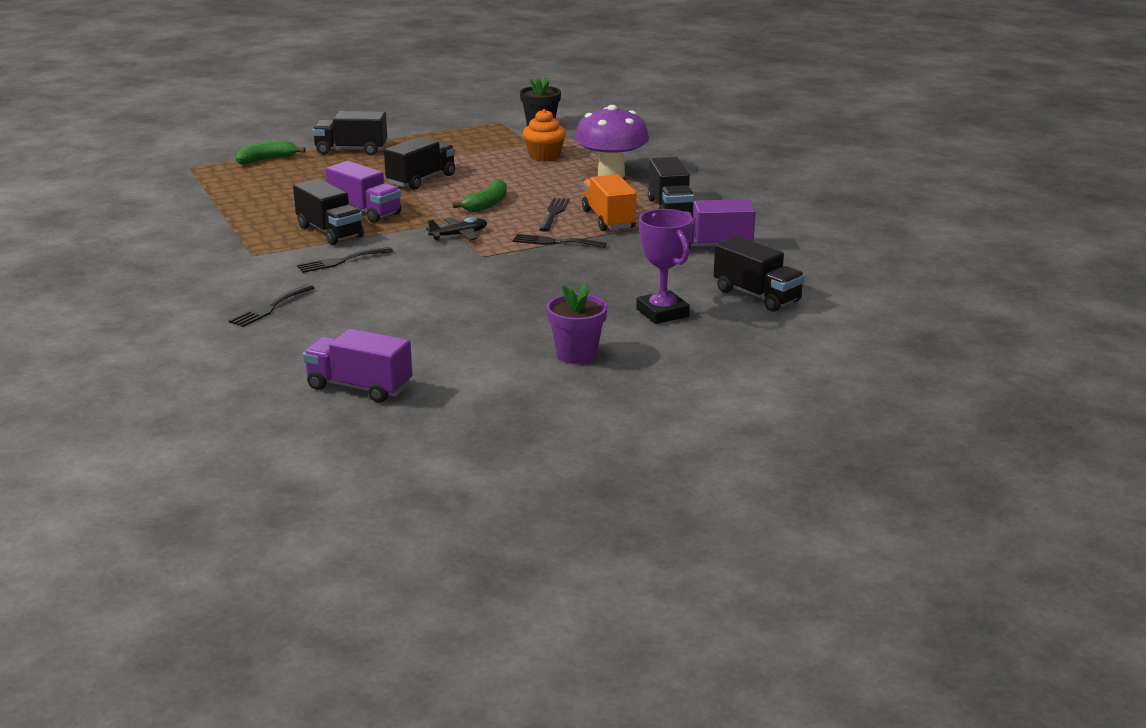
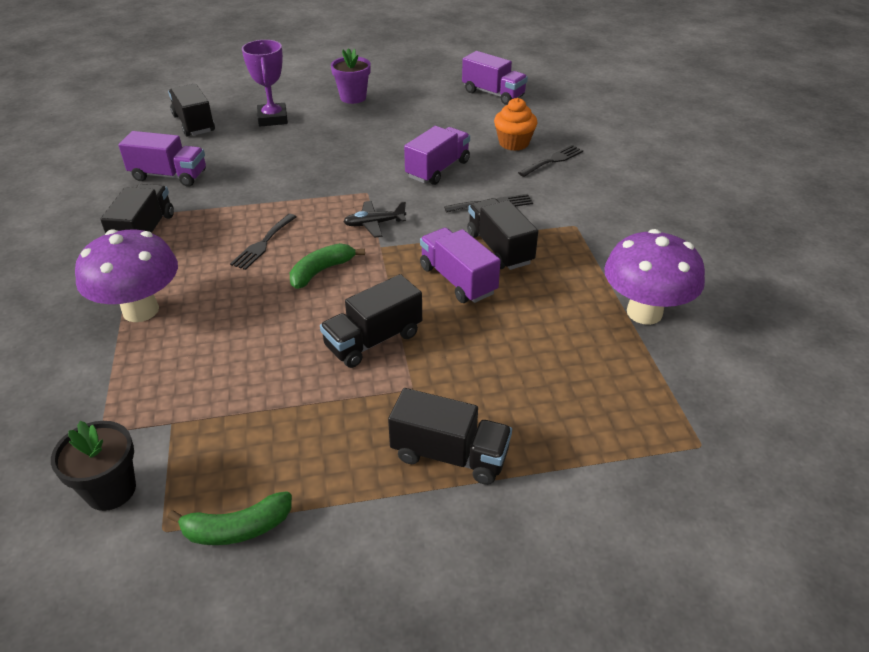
camera: 165 degrees left, 15 degrees up
(203, 210) = (644, 312): none -> purple mushroom
(266, 160) = (583, 446): green banana -> green banana (237, 529)
(412, 284) = (438, 169): none -> purple truck
(544, 156) = (183, 375): orange cupcake -> orange cupcake (513, 143)
(554, 242) = (293, 201): black fork -> none
(608, 220) = (219, 225): orange truck -> none

